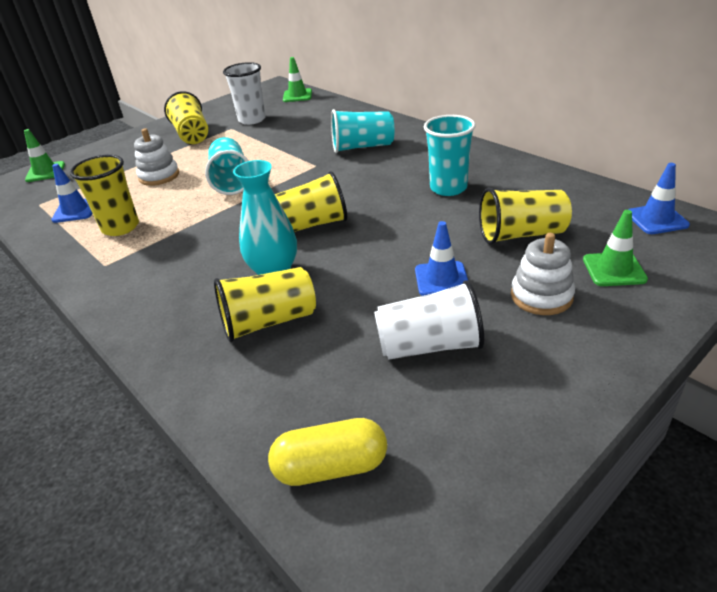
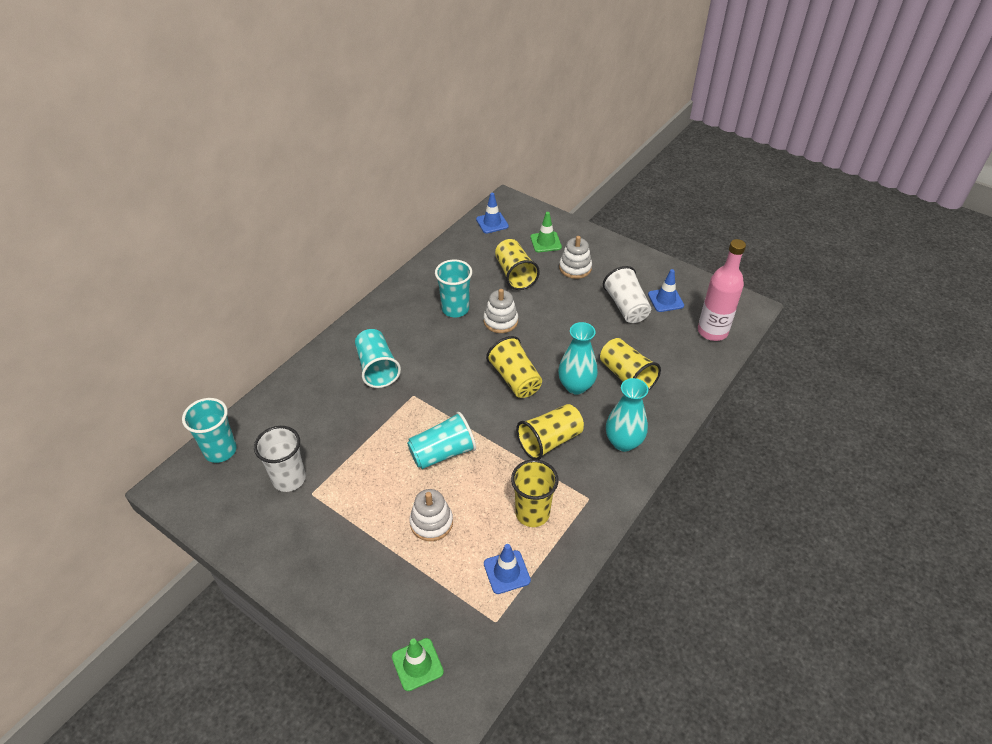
camera: 105 degrees left, 10 degrees up
(157, 302) = (623, 442): none -> turquoise vase
(192, 135) = (324, 530): yellow cup -> yellow cup (549, 441)
(297, 96) = (220, 450): green traffic cone -> turquoise cup
(331, 467) = (712, 331): yellow capsule -> pink bottle
(418, 219) = (500, 321): none -> white stacking toy
(441, 279) = (568, 306): blue traffic cone -> blue traffic cone (665, 300)

